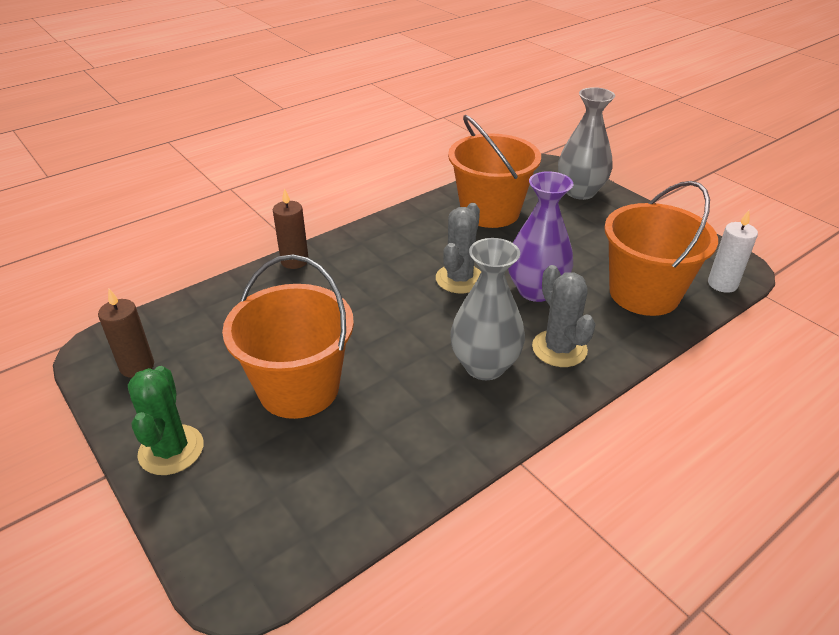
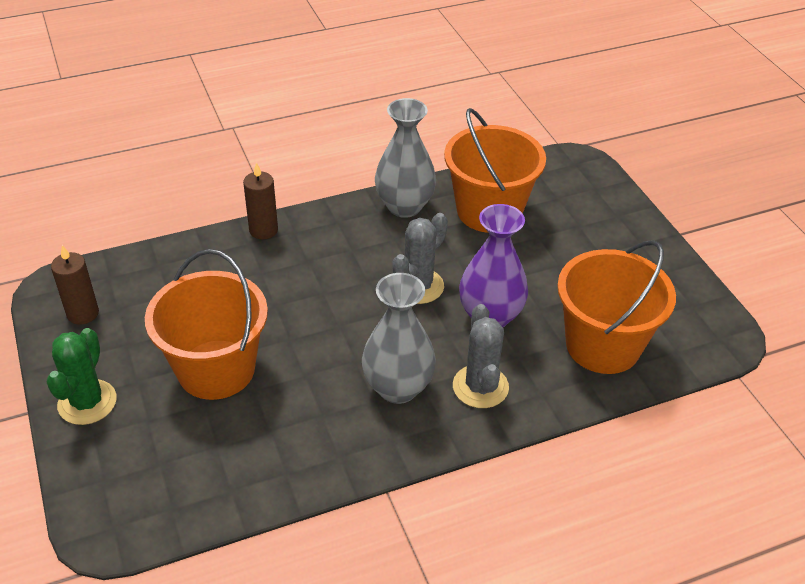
camera: 15 degrees right, 5 degrees up
(580, 192) = (602, 205): grey vase -> grey vase (404, 206)
(722, 284) = (696, 353): white candle -> none

